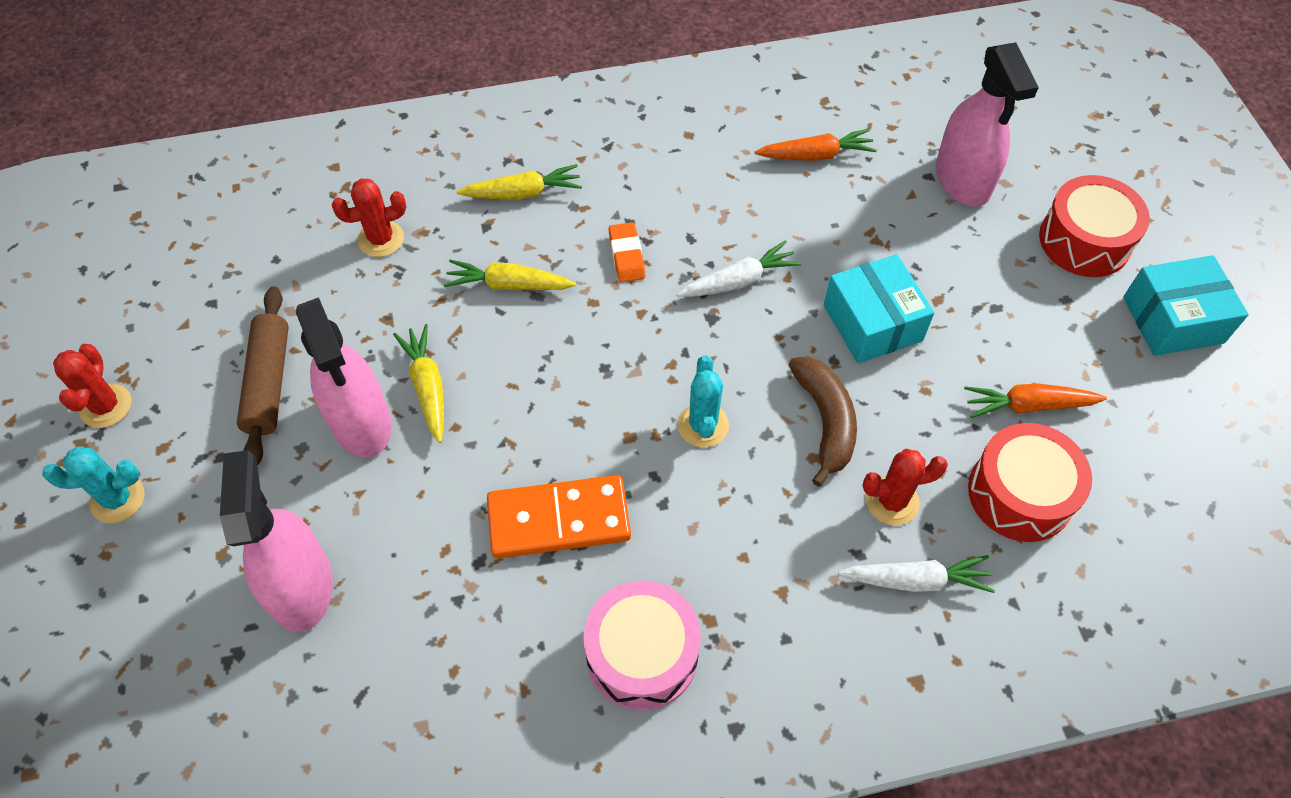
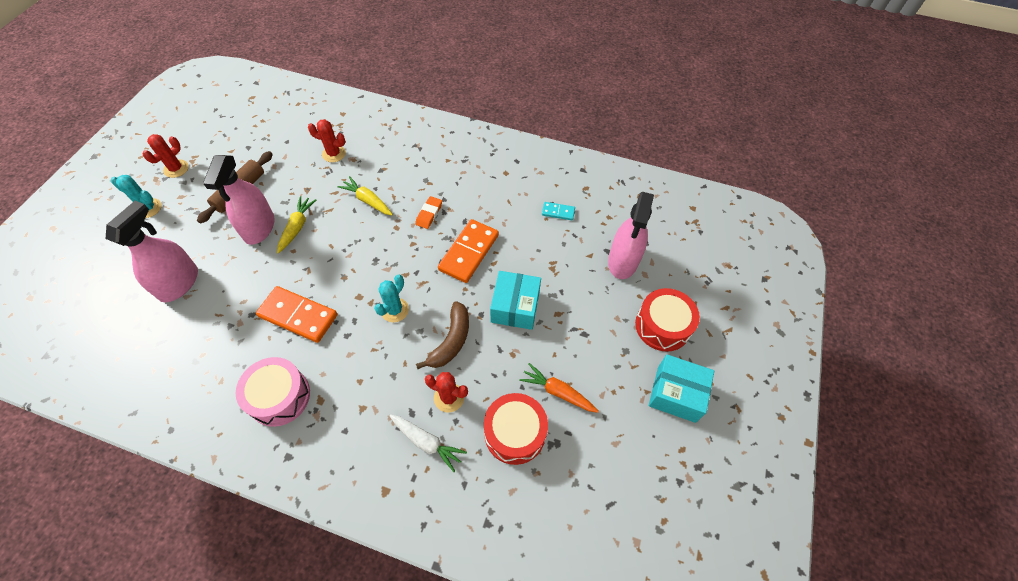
camera: 30 degrees right, 0 degrees up
(523, 193) = (409, 163): yellow carrot -> none
(738, 281) = (469, 252): white carrot -> orange domino
(815, 155) = (558, 212): orange carrot -> turquoise domino

